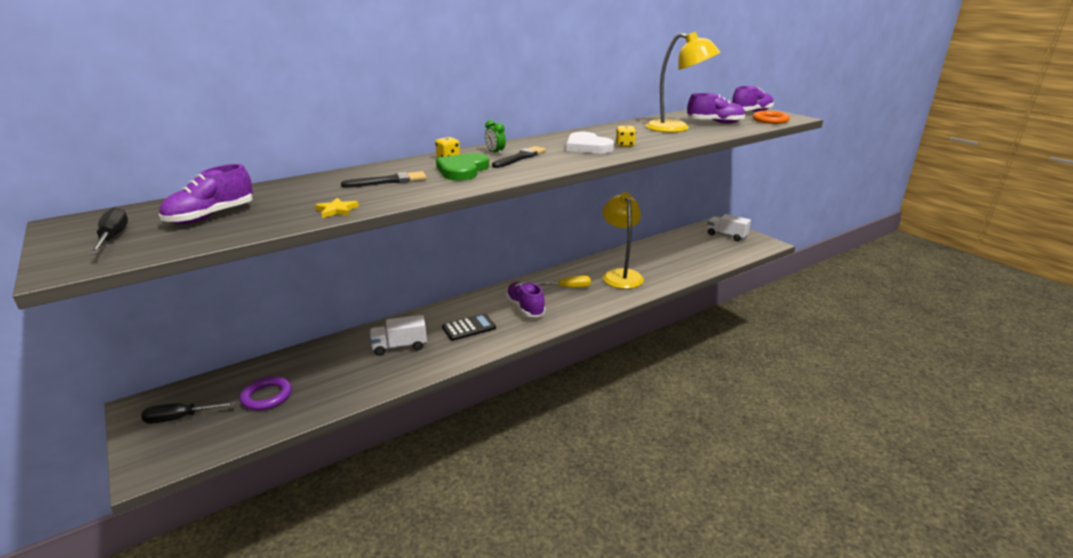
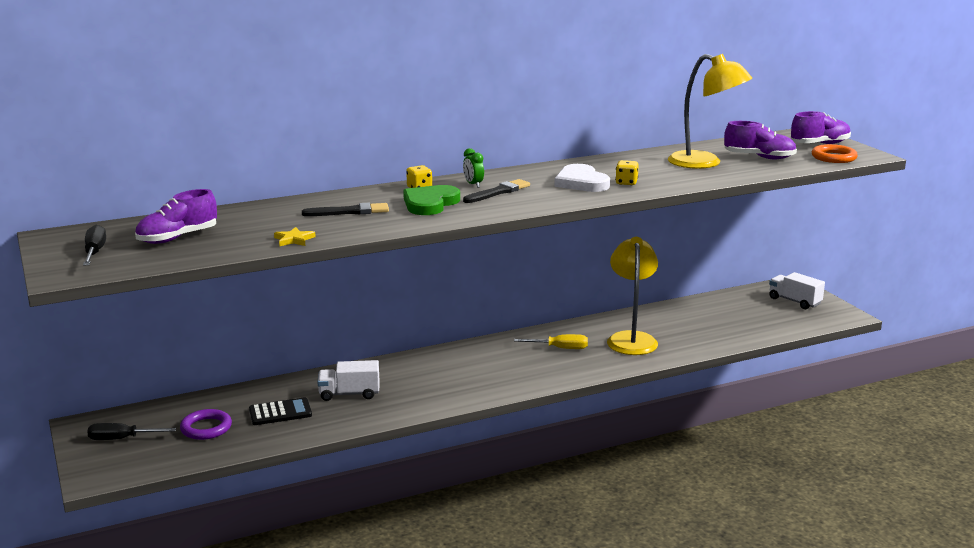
camera: 10 degrees right, 5 degrees down
(469, 328) = (430, 382): black calculator -> black calculator (280, 412)
(525, 308) = (501, 366): purple shoe -> none

